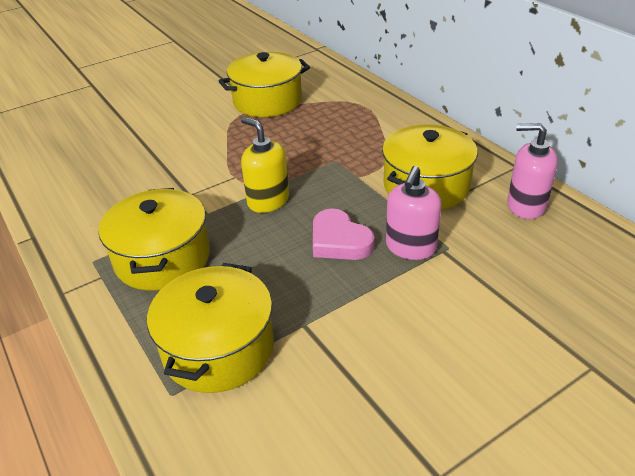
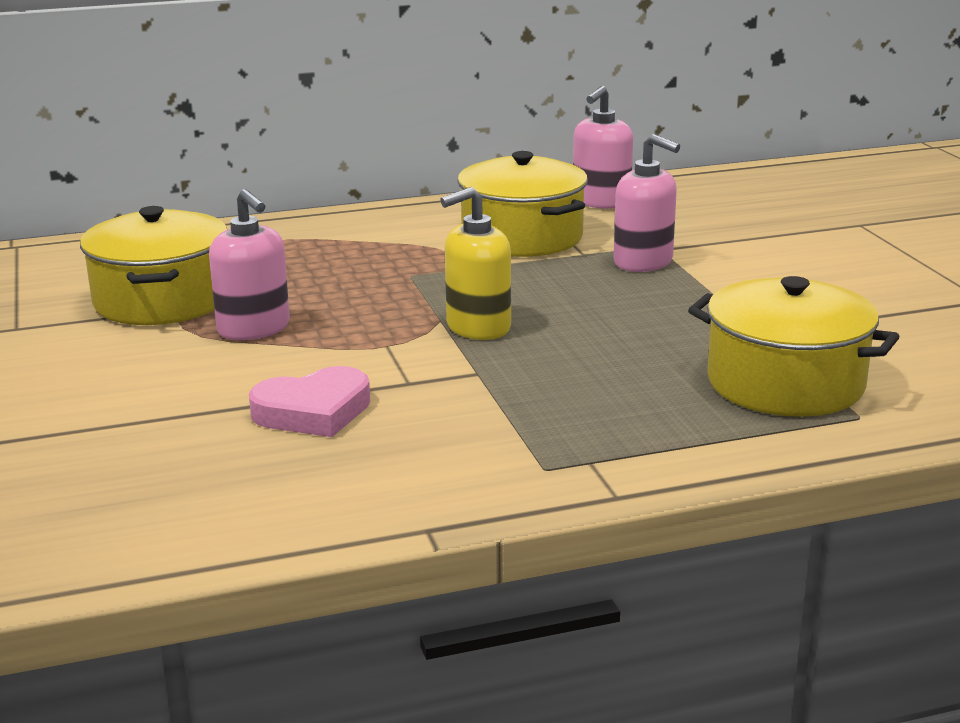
camera: 75 degrees left, 15 degrees down
(163, 258) = (573, 410): yellow pot -> none
(242, 134) = (254, 329): none -> pink soap dispenser
(339, 241) = (606, 296): pink heart -> pink heart (313, 411)

